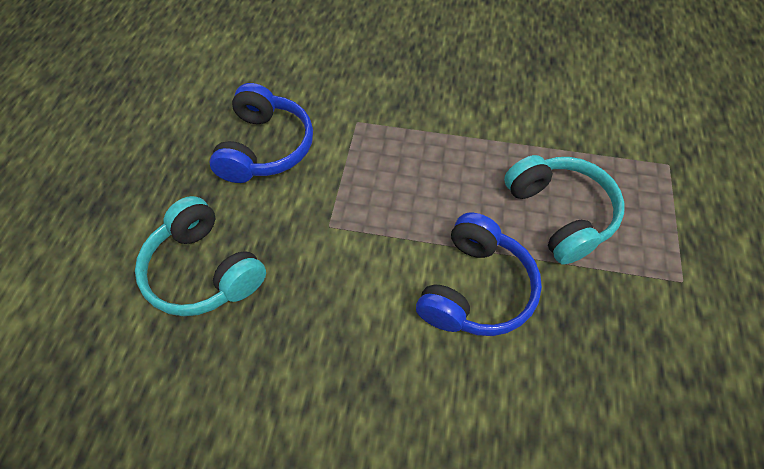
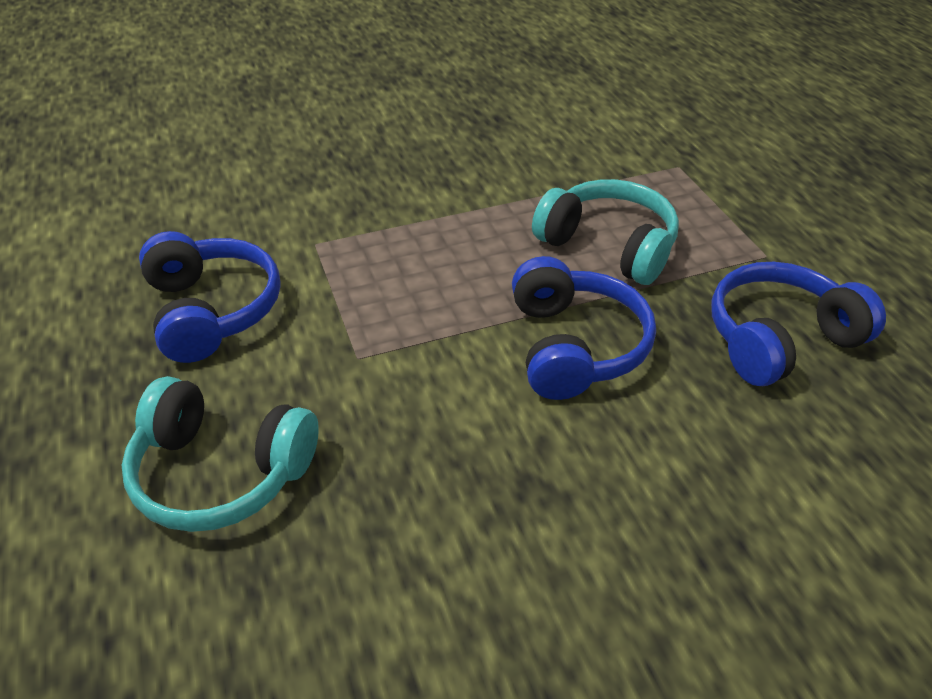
camera: 30 degrees left, 15 degrees down
(636, 361) = (779, 339): none -> blue headphones

